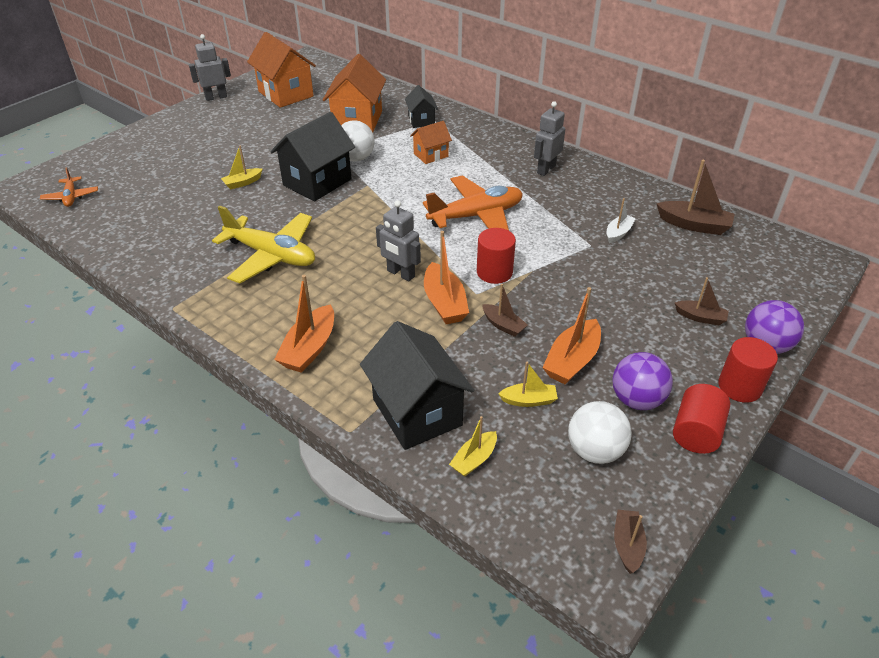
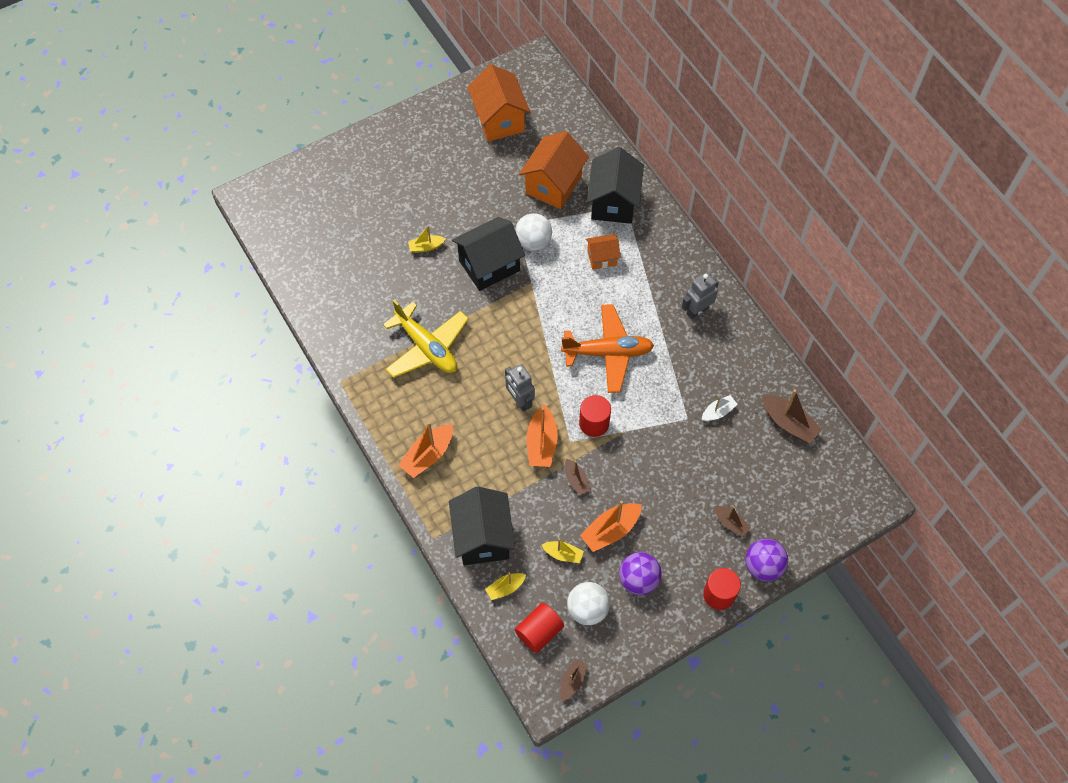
camera: 20 degrees right, 20 degrees up
(71, 197) = (283, 222): orange plane -> none
(216, 97) = (432, 106): grey robot -> none
(421, 120) = (613, 202): black house -> black house, size x1.84
(696, 432) = (664, 619): red cylinder -> red cylinder (539, 632)

